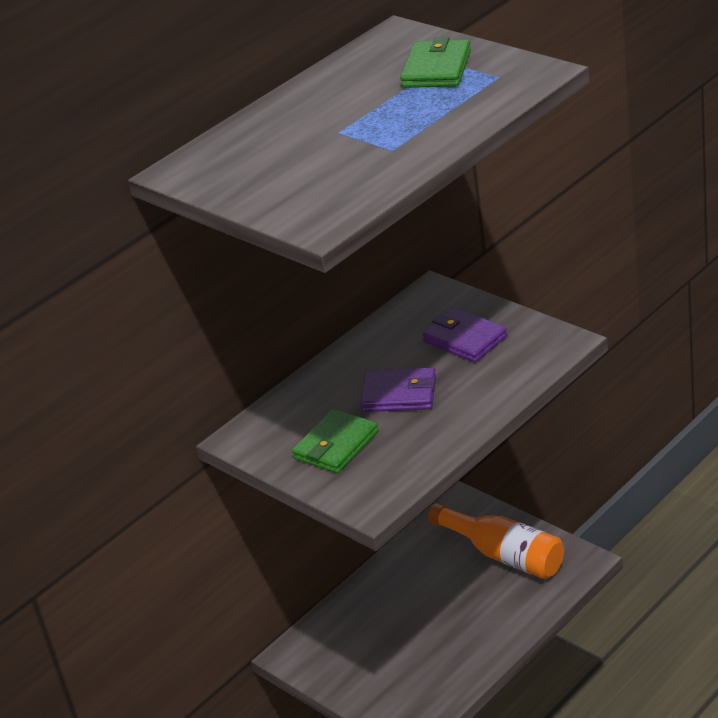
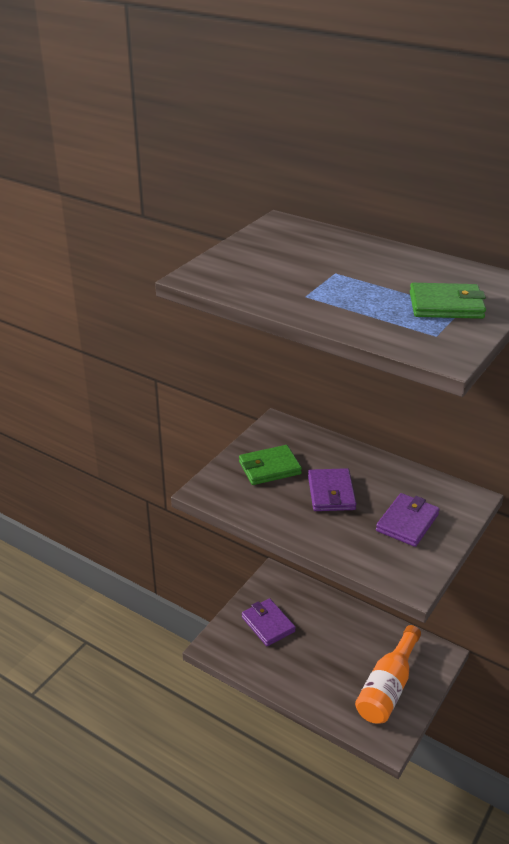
camera: 75 degrees right, 0 degrees up
(336, 445) = (269, 468): green wallet -> green wallet turned 45 degrees counterclockwise
(382, 664) = (268, 624): none -> purple wallet

